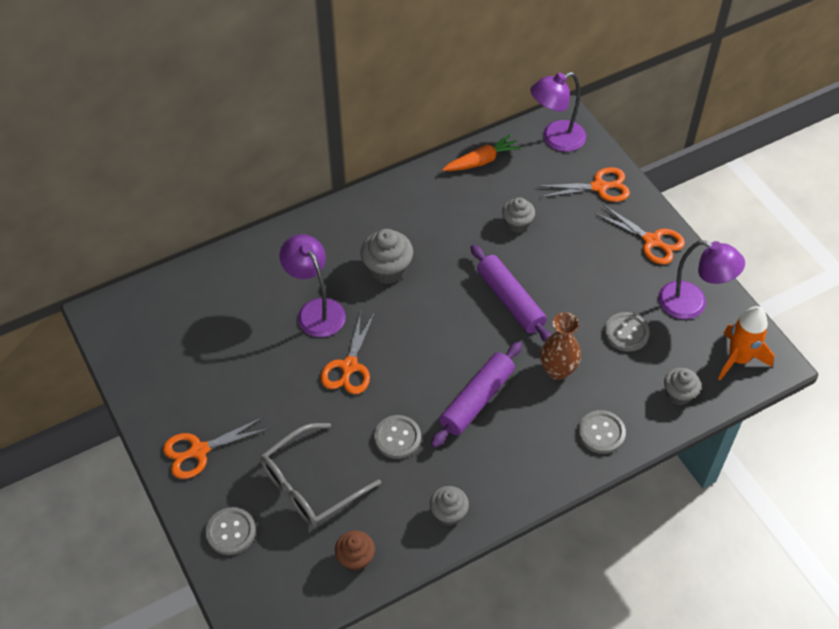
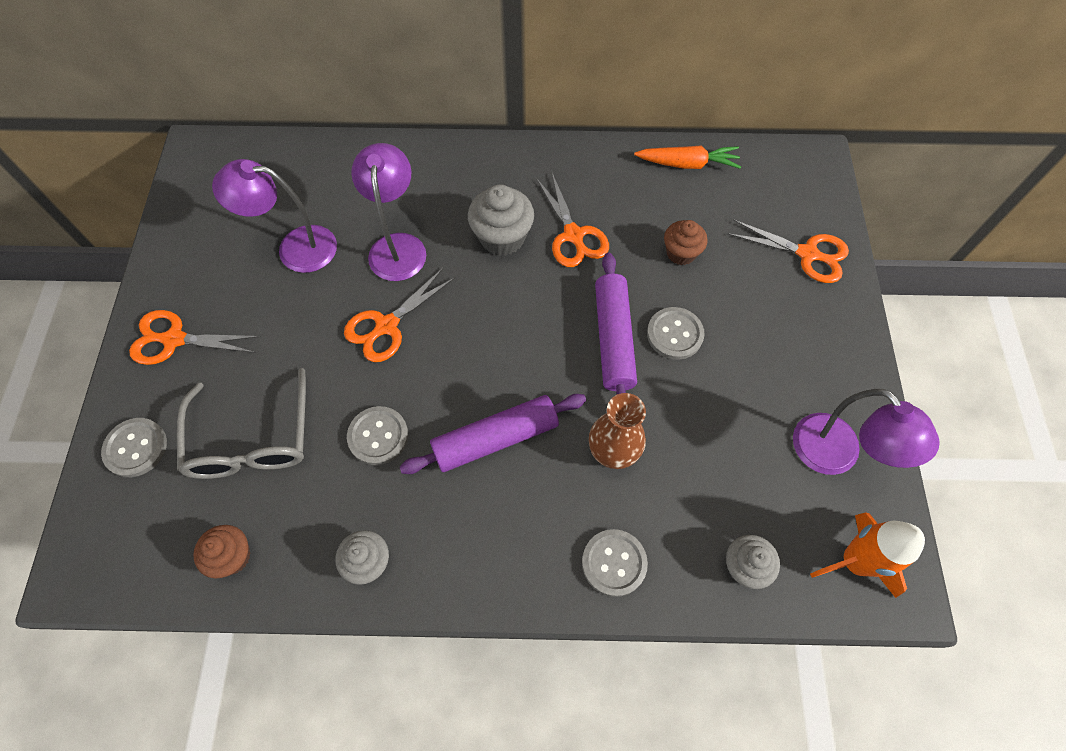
camera: 30 degrees right, 10 degrees up
(311, 484) = (251, 439): grey glasses -> grey glasses turned 90 degrees counterclockwise
(517, 224) = (681, 253): grey cupcake -> brown cupcake
(555, 139) = (790, 176): purple lamp -> purple lamp (295, 248)
(626, 333) = (727, 449): grey button -> grey button (674, 334)
(652, 241) = (832, 349): orange scissors -> orange scissors (573, 235)

